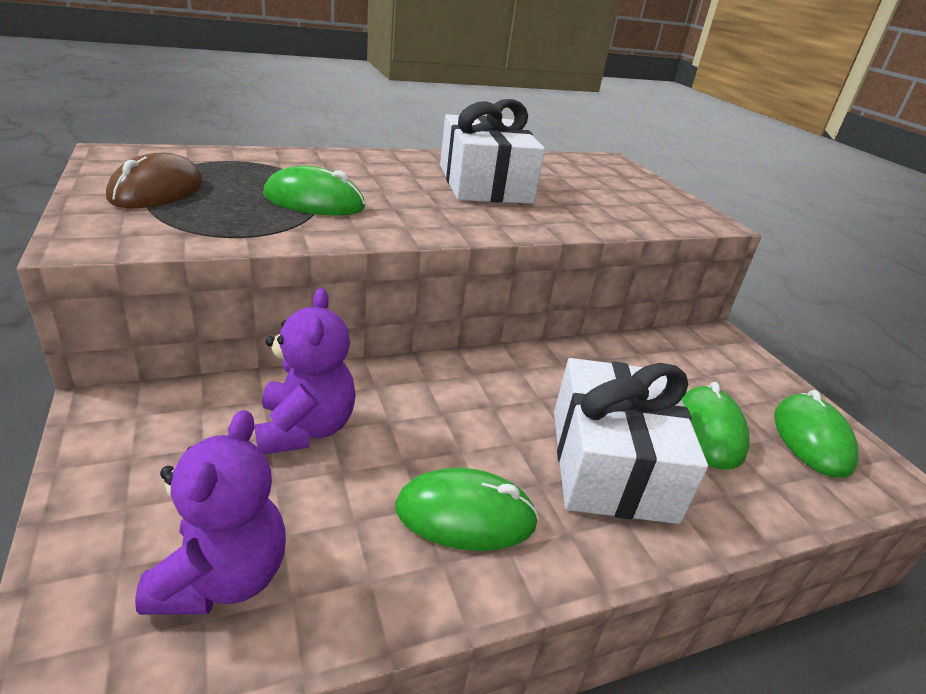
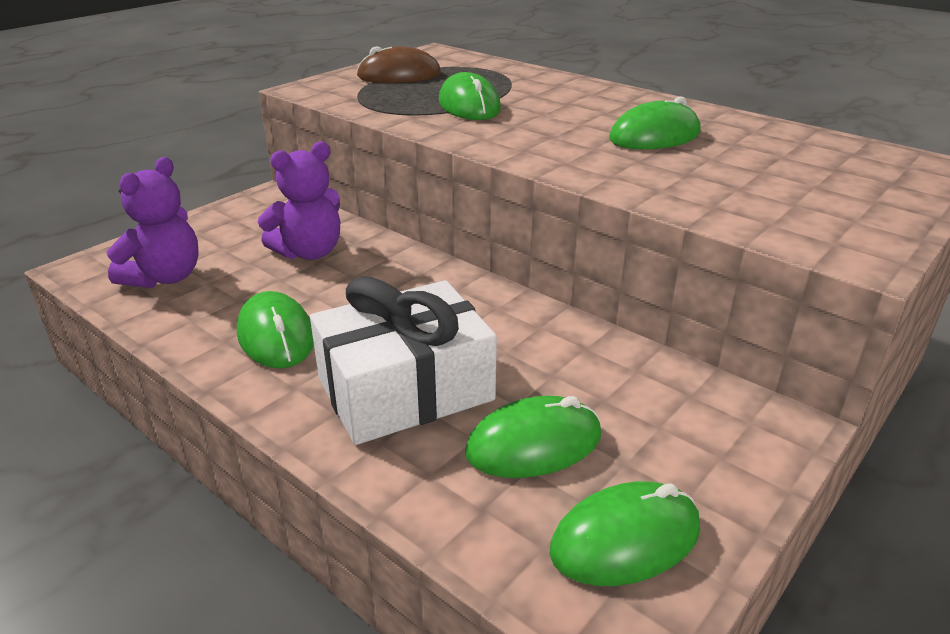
camera: 65 degrees right, 0 degrees up
(223, 577) = (165, 277): purple teddy bear -> purple teddy bear turned 45 degrees counterclockwise
(484, 184) = (654, 136): white gift -> green mouse

